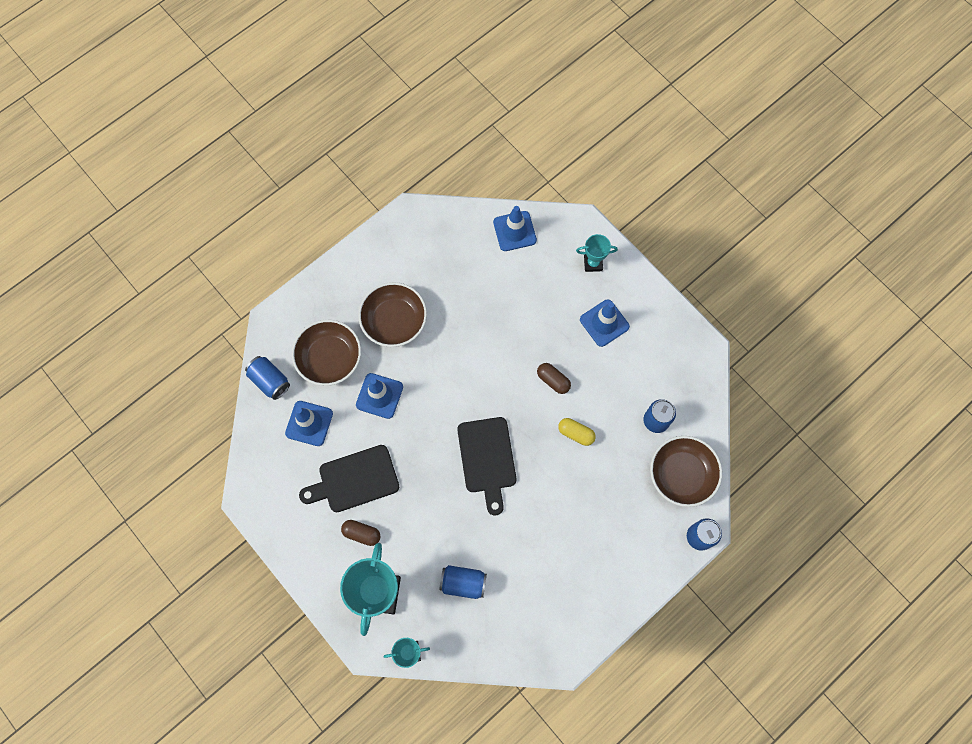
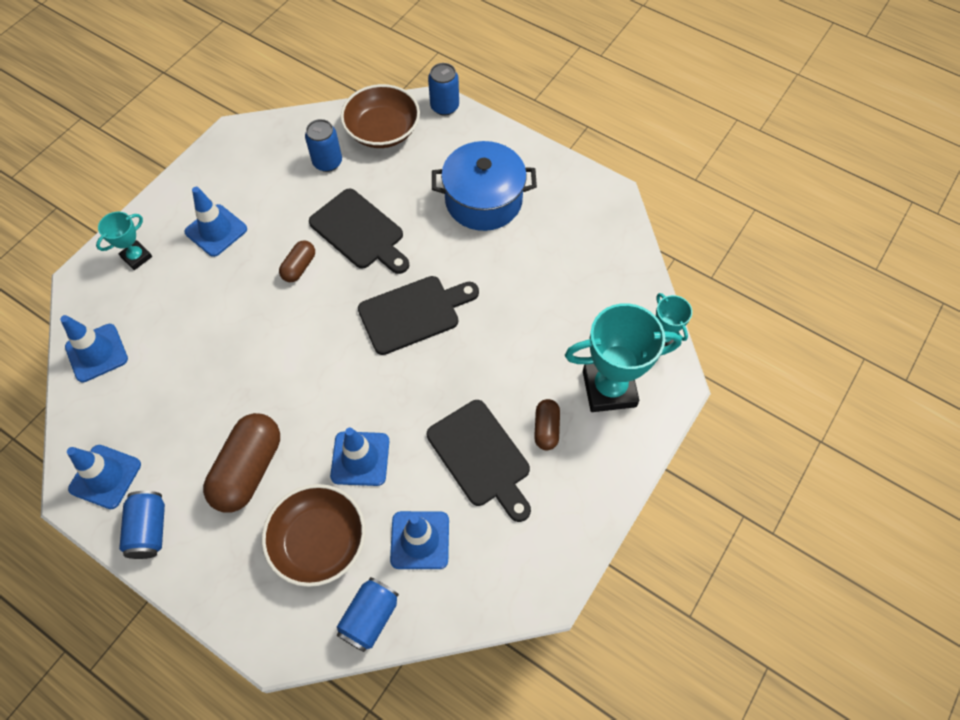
camera: 105 degrees left, 10 degrees down
(394, 321) = (248, 469): brown bowl -> brown capsule
(417, 231) = (105, 477): none -> blue traffic cone
(463, 583) = (565, 304): blue can -> blue can (149, 529)
(576, 433) = (360, 232): yellow capsule -> black cutting board
(583, 544) = (483, 200): none -> blue pot
(593, 263) = (136, 257): turquoise trophy -> turquoise trophy turned 60 degrees clockwise

